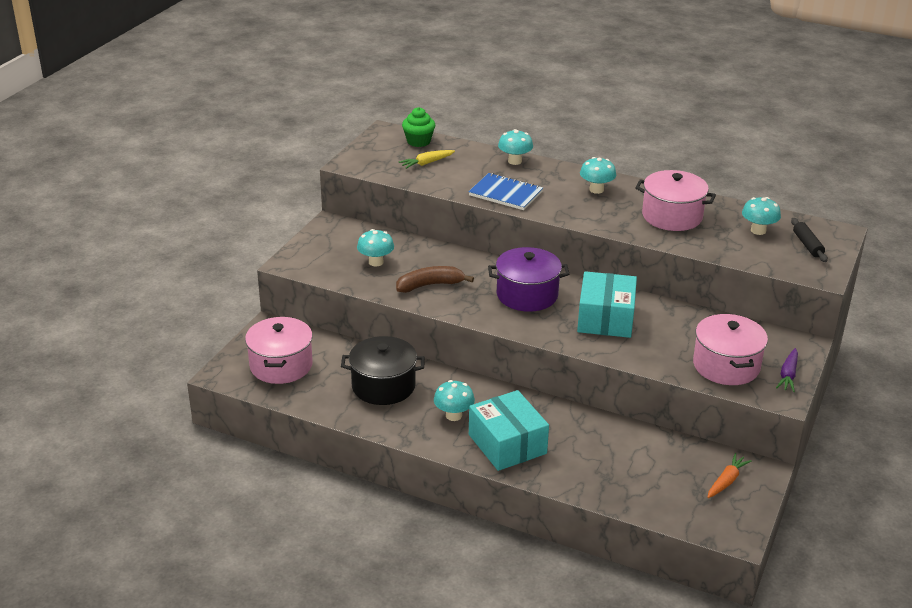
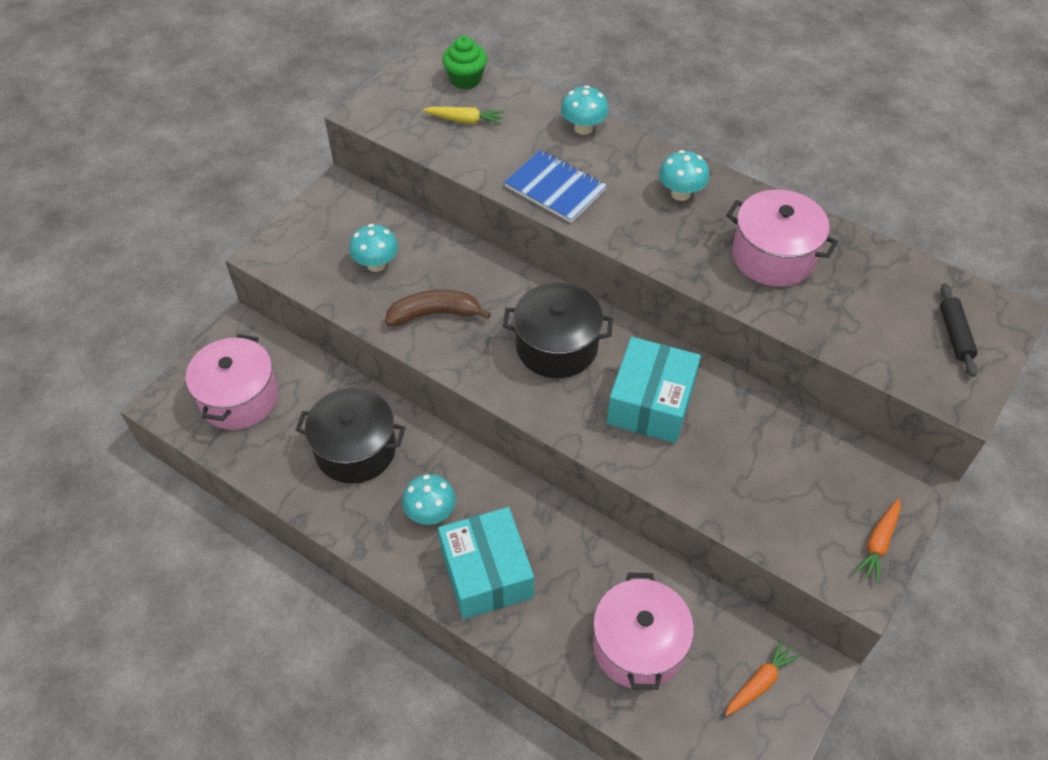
camera: 10 degrees right, 20 degrees up
(426, 163) = (465, 120): yellow carrot -> yellow carrot turned 150 degrees counterclockwise
(527, 295) = (556, 346): purple pot -> black pot
(726, 366) = (795, 514): pink pot -> pink pot (638, 646)
(758, 230) = (889, 298): turquoise mushroom -> none
(788, 375) = (878, 544): purple carrot -> orange carrot

